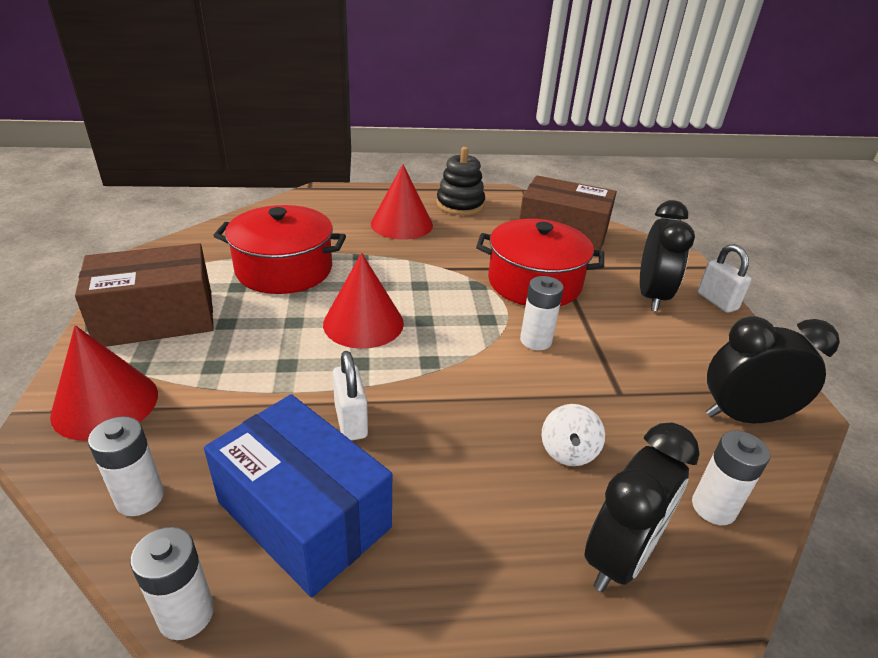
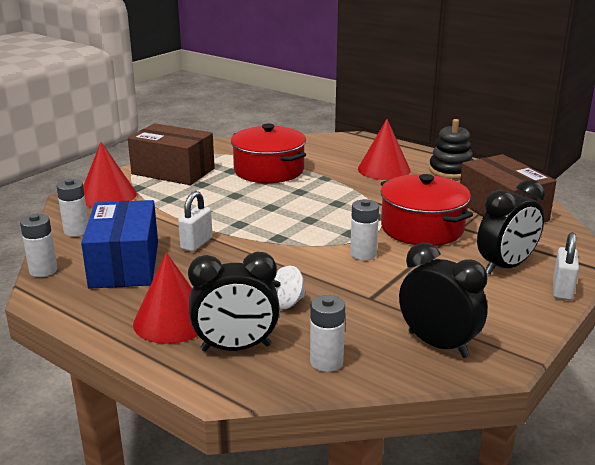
camera: 45 degrees right, 10 degrees down
(363, 323) = (271, 208): red cone -> red cone (172, 321)

